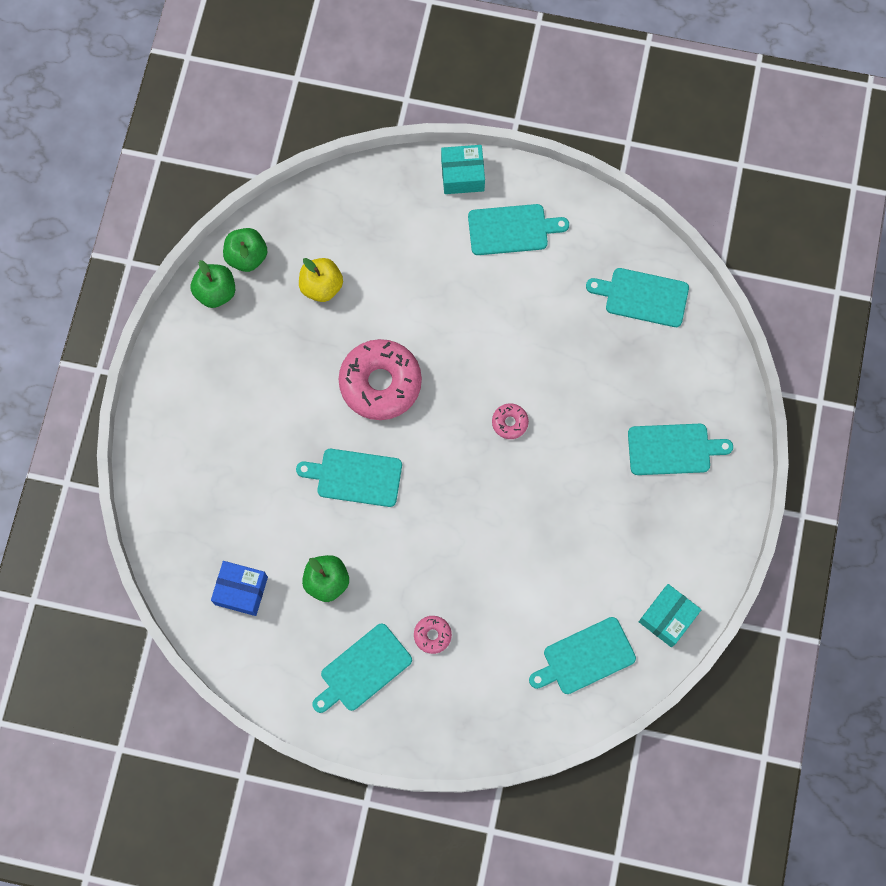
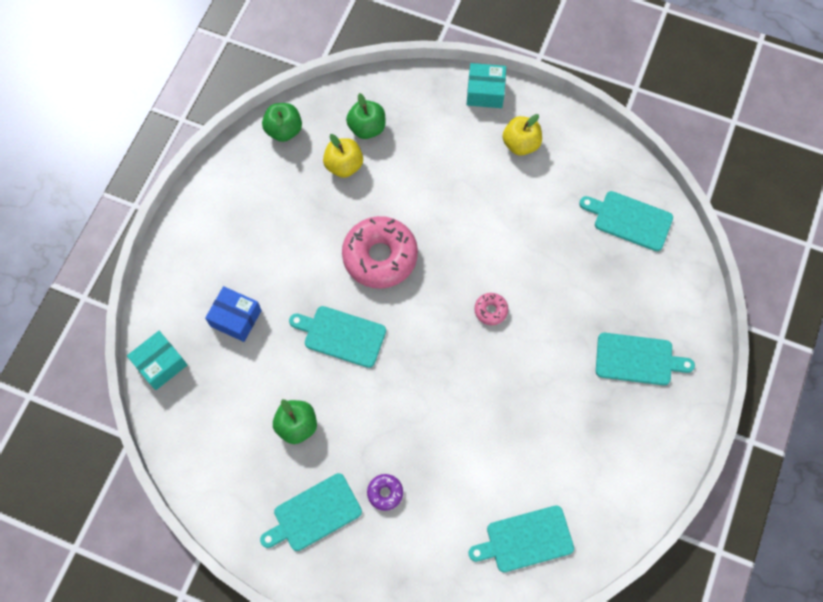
camera: 10 degrees right, 5 degrees down
(216, 292) = (250, 155): green apple -> green apple (367, 128)
(241, 590) = (217, 420): blue box -> blue box (236, 318)
(432, 635) = (385, 493): pink donut -> purple donut
(511, 230) = (520, 144): turquoise cutting board -> yellow apple
(667, 618) = (610, 515): turquoise box -> turquoise box (160, 364)

